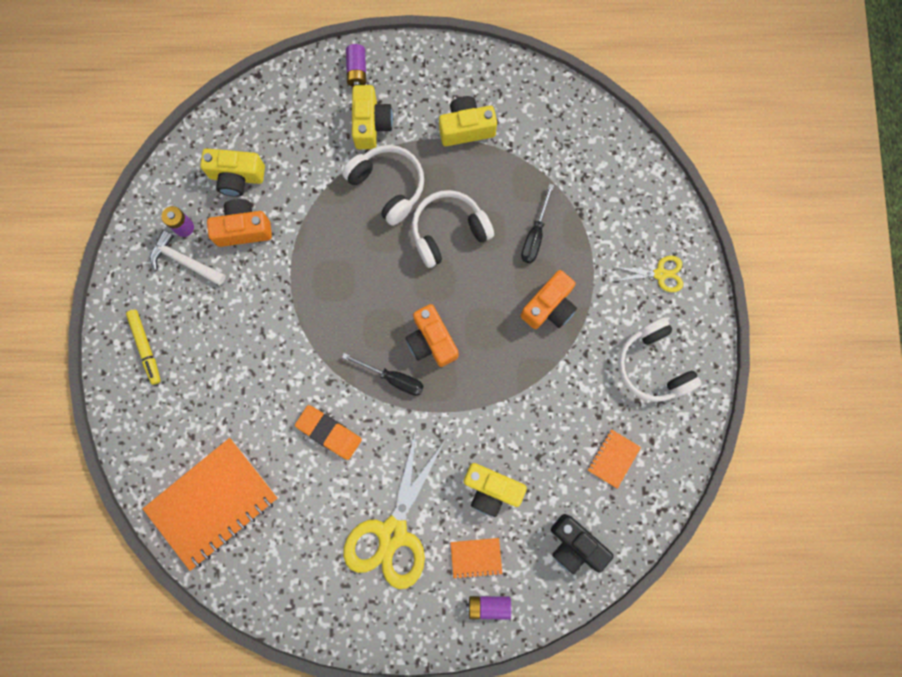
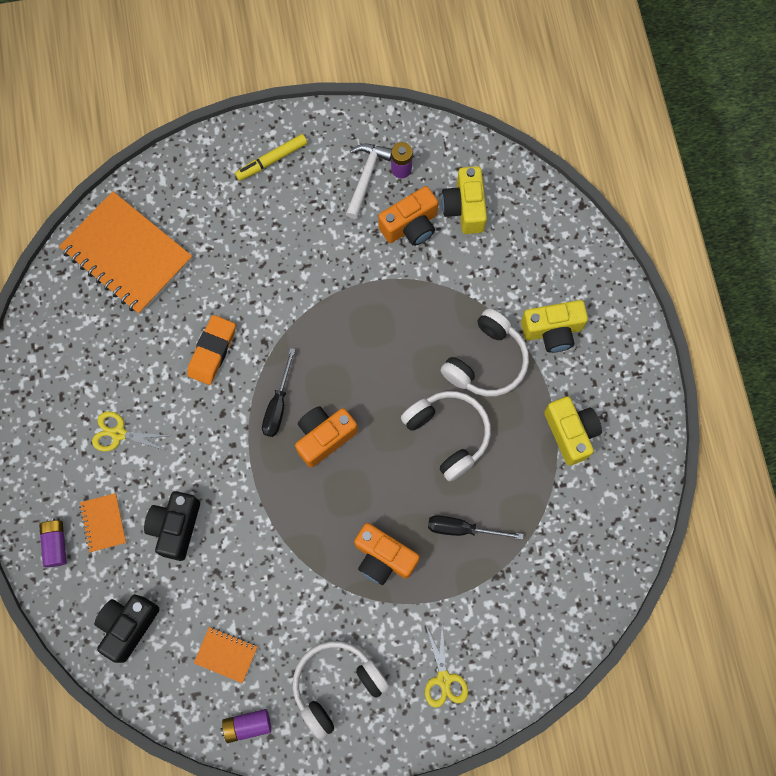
camera: 80 degrees right, 5 degrees down
(243, 229) = (410, 226): orange camera -> orange camera turned 75 degrees clockwise
(357, 71) = (610, 305): purple battery -> purple battery (247, 725)
(393, 533) = (118, 433): yellow scissors -> yellow scissors, size x0.48
(491, 489) = (176, 527): yellow camera -> black camera

